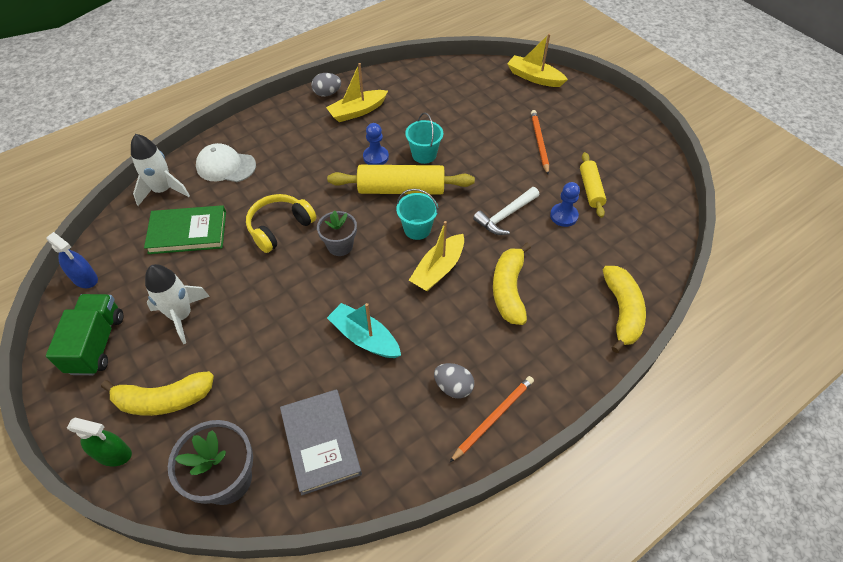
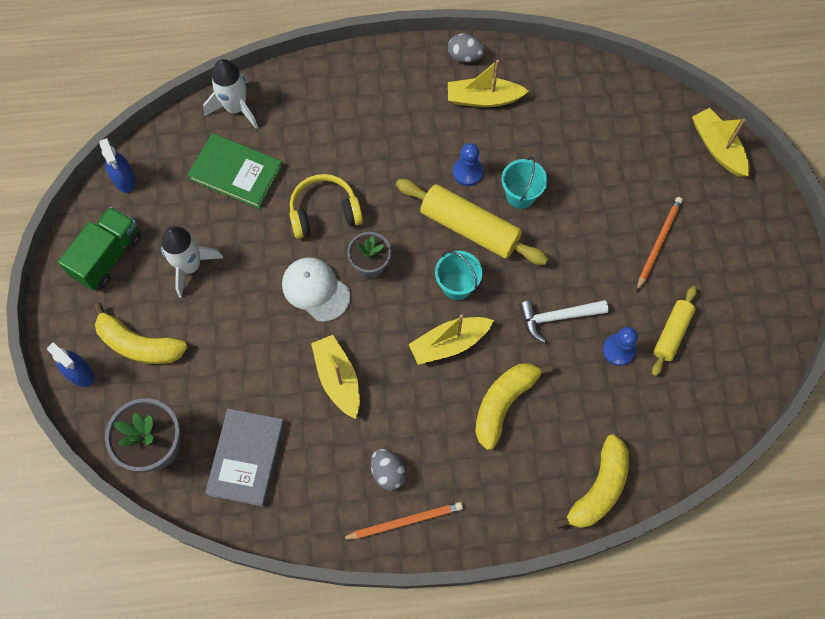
camera: 30 degrees right, 15 degrees up
(113, 454) = (80, 373): green spray bottle -> blue spray bottle
(226, 166) = (309, 107): white cap -> white cap (315, 289)
(364, 338) = (338, 379): turquoise boat -> yellow boat

